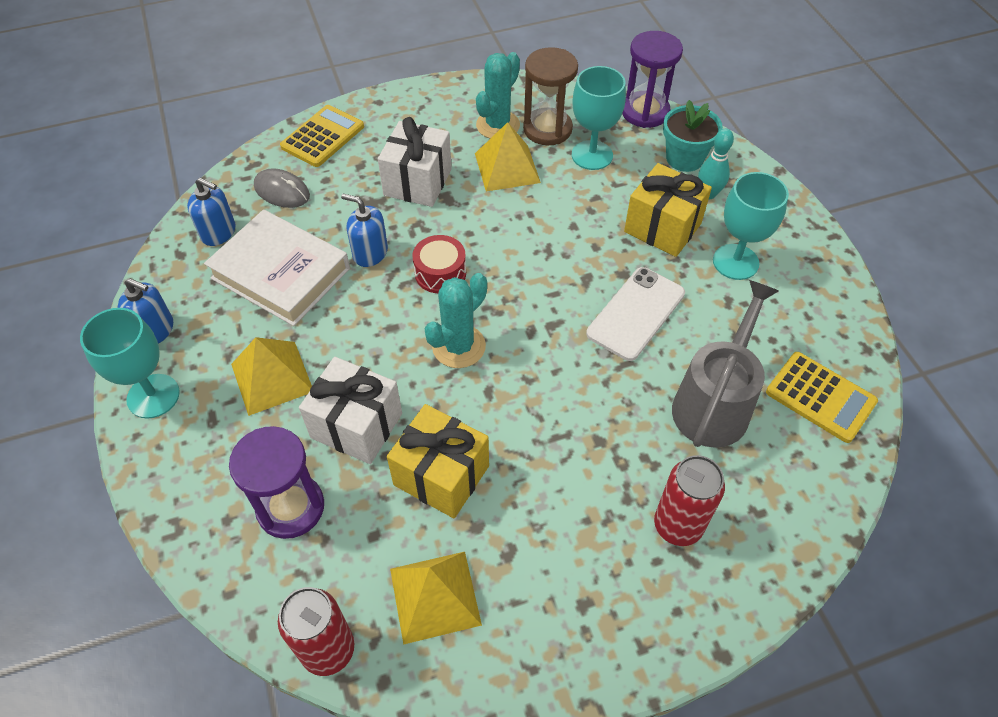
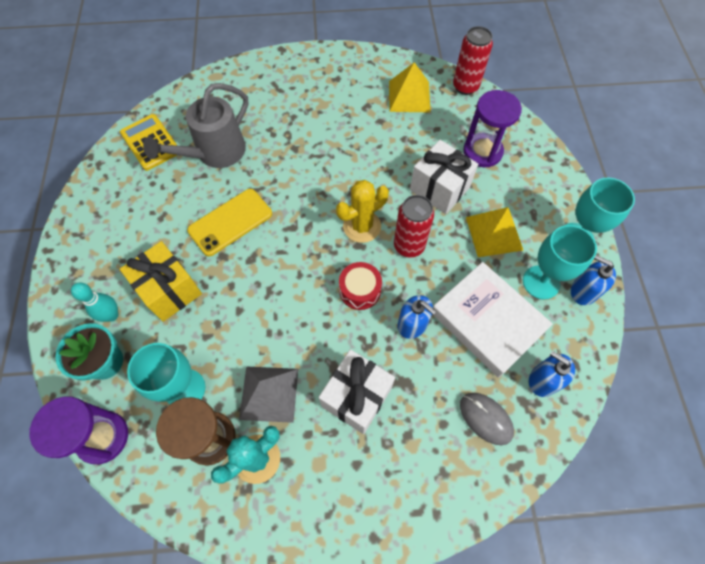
camera: 165 degrees left, 10 degrees up
(322, 137) = (441, 491): yellow calculator -> none
(441, 475) = (393, 149): yellow gift -> none
(459, 346) = (362, 226): turquoise cactus -> yellow cactus
(507, 167) = (269, 394): yellow pyramid -> grey pyramid
(636, 313) = (230, 222): white phone -> yellow phone
(677, 525) = (273, 99): red can -> red can (409, 246)
(735, 262) = (135, 246): turquoise goblet -> turquoise goblet (541, 282)

